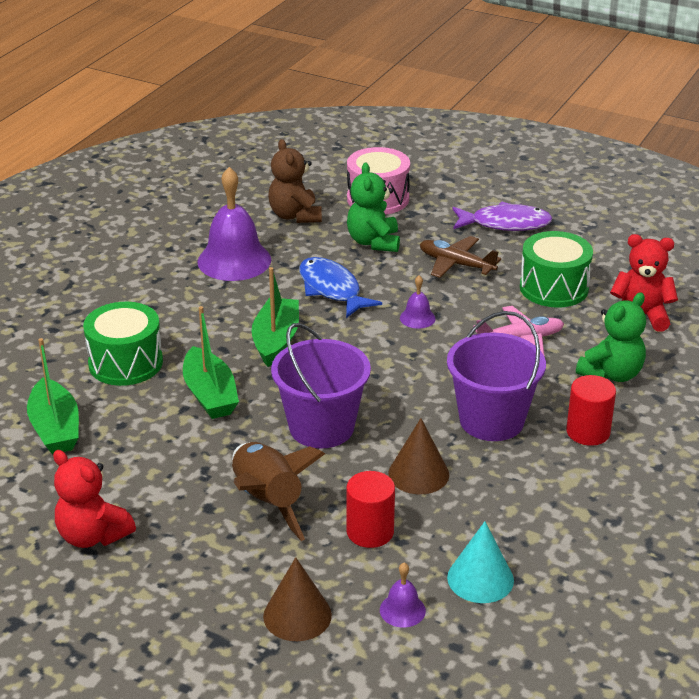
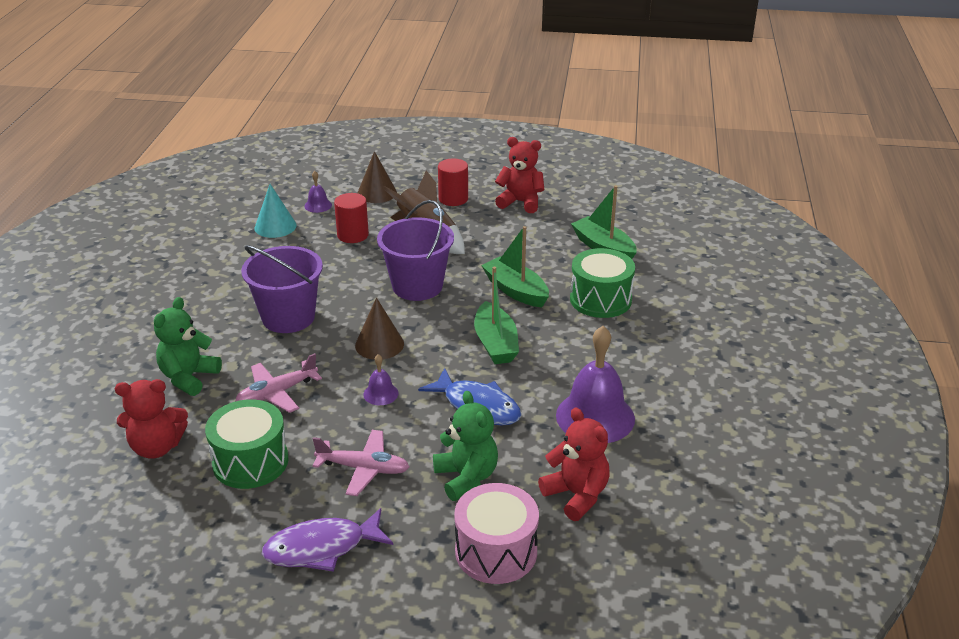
camera: 160 degrees right, 0 degrees up
(295, 216) = (576, 495): brown teddy bear -> red teddy bear
(418, 474) = (333, 272): brown cone -> brown cone (379, 344)
(456, 264) = (364, 468): brown plane -> pink plane
(588, 432) = (209, 324): red cylinder -> red cylinder (453, 199)

